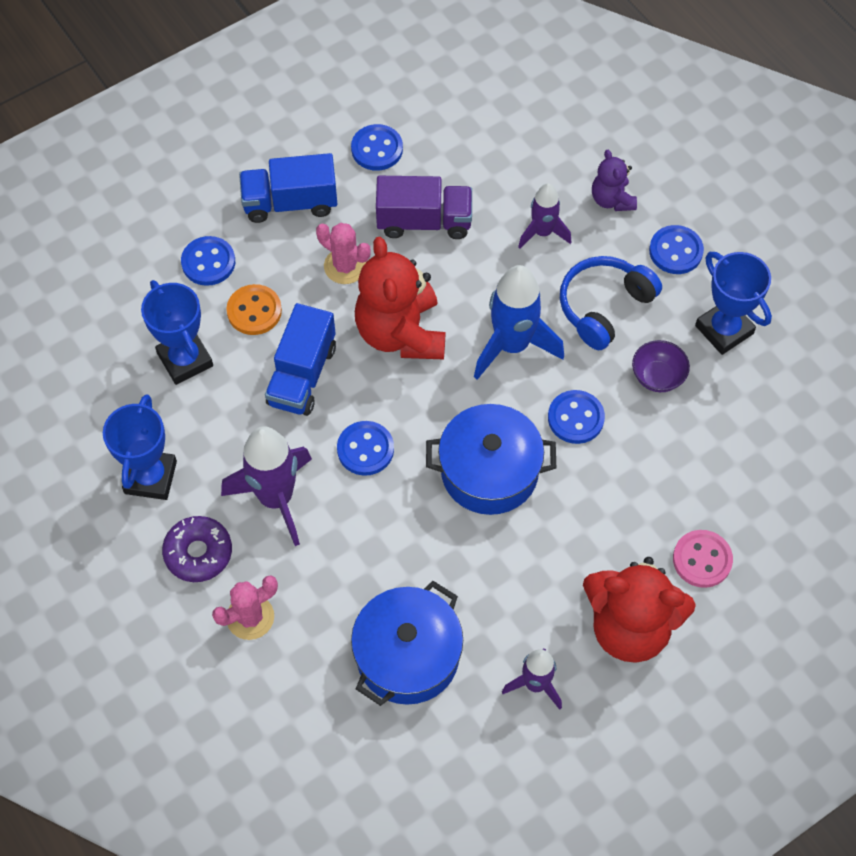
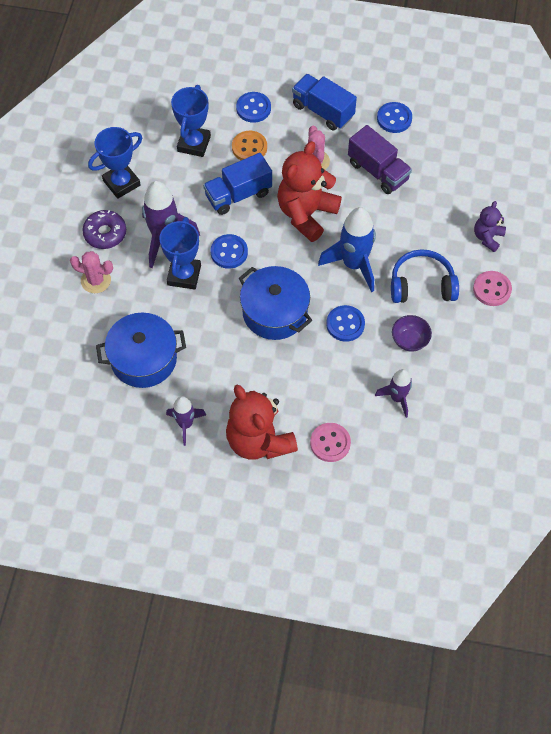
camera: 45 degrees right, 0 degrees up
(542, 232) = (432, 224): purple rocket -> purple rocket (397, 398)
(675, 251) = (492, 289): blue button -> pink button
(724, 330) = (472, 348): blue trophy -> blue trophy (184, 275)

